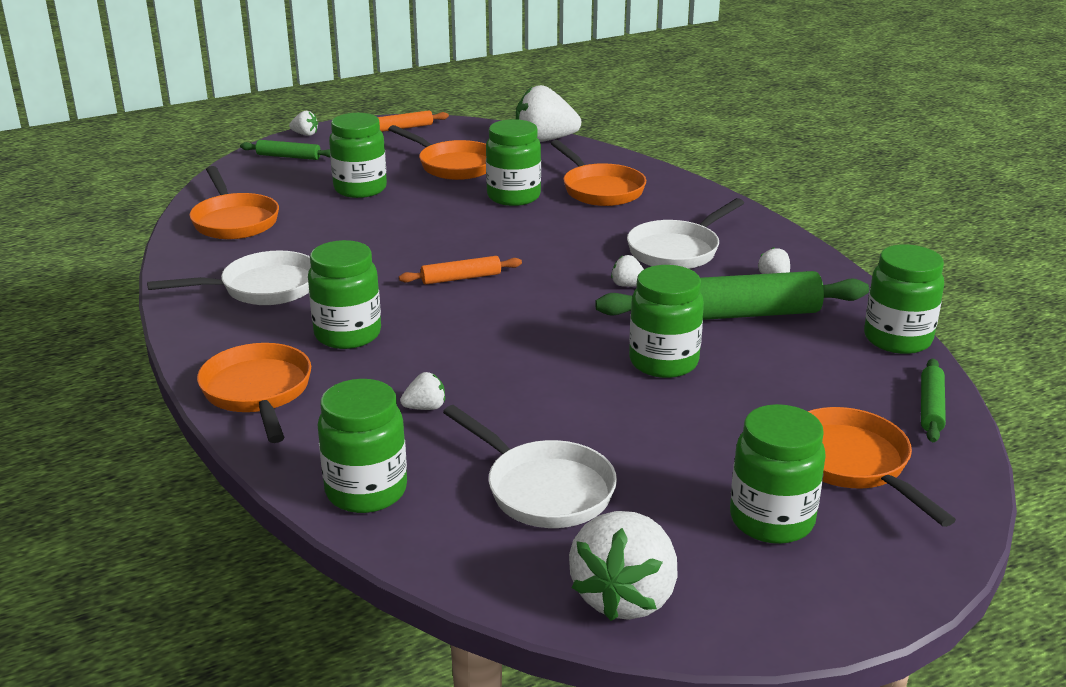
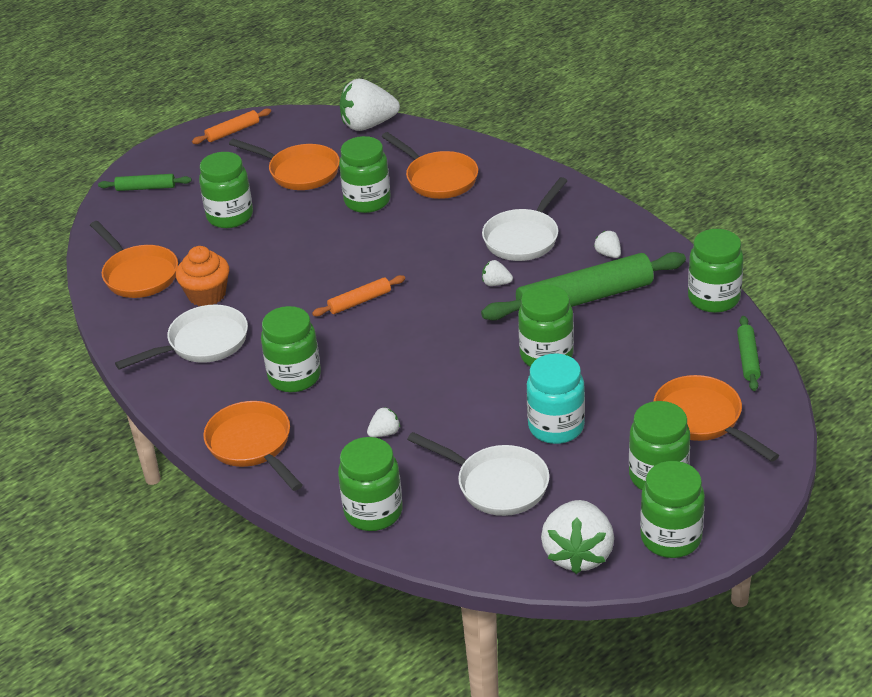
camera: 10 degrees left, 10 degrees up
(295, 247) = (207, 295): none -> orange cupcake
(305, 134) = (146, 156): white strawberry -> none
(648, 439) = (556, 427): none -> turquoise jar
(769, 602) = (671, 538): none -> green jar

